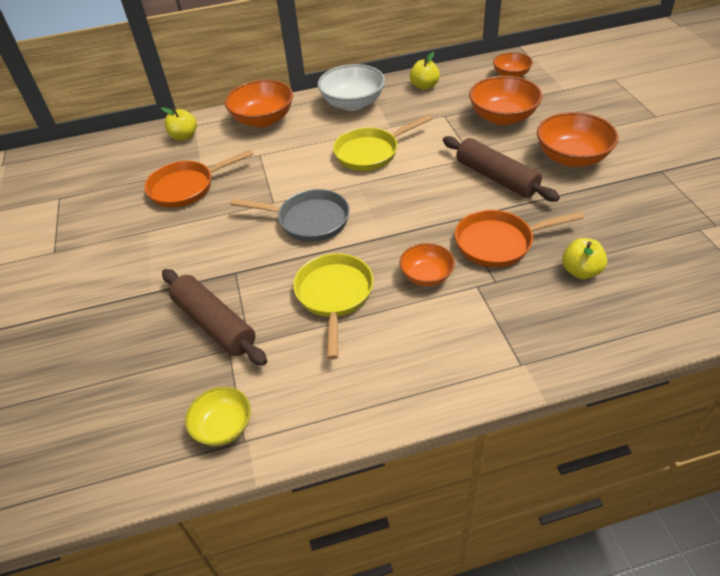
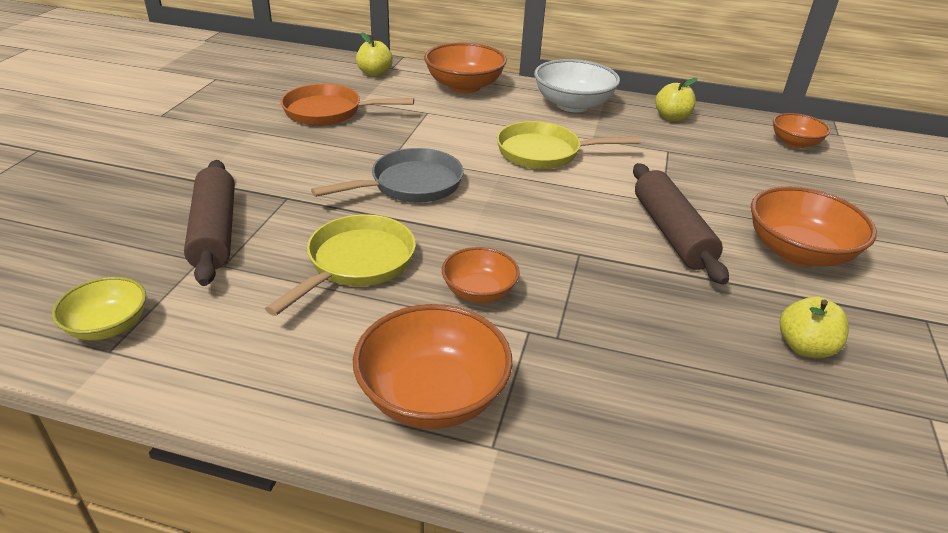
camera: 25 degrees right, 10 degrees down
(309, 220) = (410, 185): grey pan -> grey pan turned 75 degrees counterclockwise
(498, 243) = (604, 299): orange pan -> none
(502, 117) = (741, 178): orange bowl -> orange bowl (432, 396)
(580, 271) = (686, 381): yellow apple -> yellow apple (805, 347)

